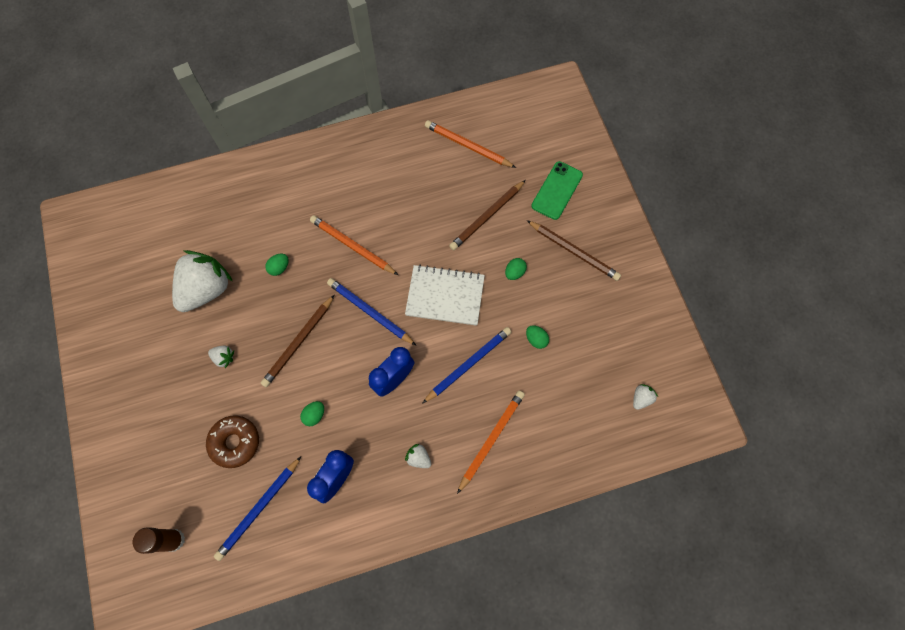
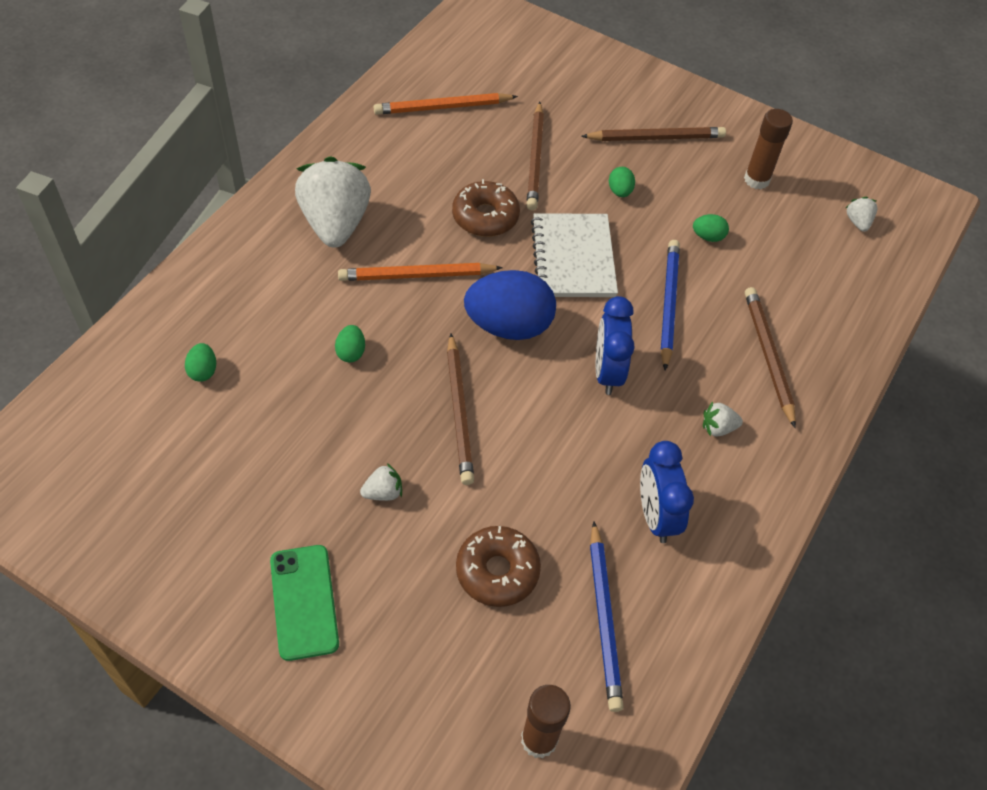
camera: 45 degrees left, 15 degrees down
(206, 289) = (279, 436): white strawberry -> white strawberry (335, 223)
(314, 415) = (560, 471): green egg -> green egg (203, 371)
(370, 312) = (509, 326): blue pencil -> blue egg
(422, 235) = (485, 217): none -> brown donut
(445, 296) = (573, 258): white notebook -> white notebook turned 60 degrees counterclockwise
(491, 439) = (768, 356): orange pencil -> brown pencil
(557, 190) = (580, 95): green phone -> green phone (304, 602)
(607, 324) = (756, 180): none -> brown glue stick

